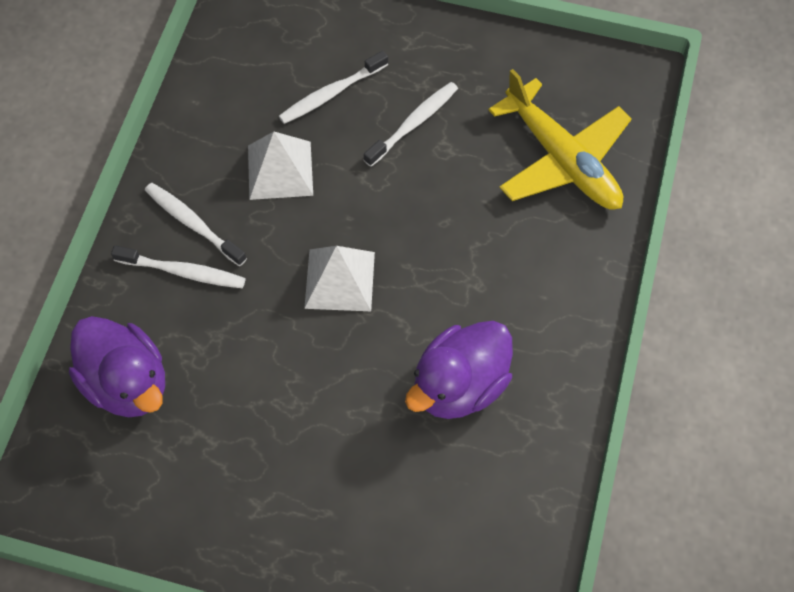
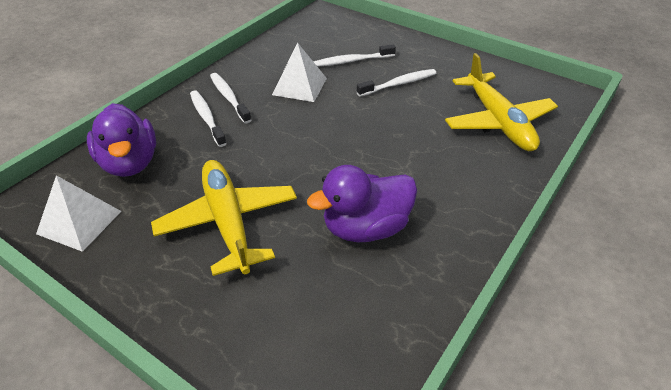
camera: 20 degrees right, 20 degrees down
(183, 272) = (207, 118): white toothbrush -> white toothbrush turned 150 degrees counterclockwise
(300, 431) = (228, 222): none -> yellow plane
(340, 279) = (308, 146): white pyramid -> white pyramid (79, 222)

